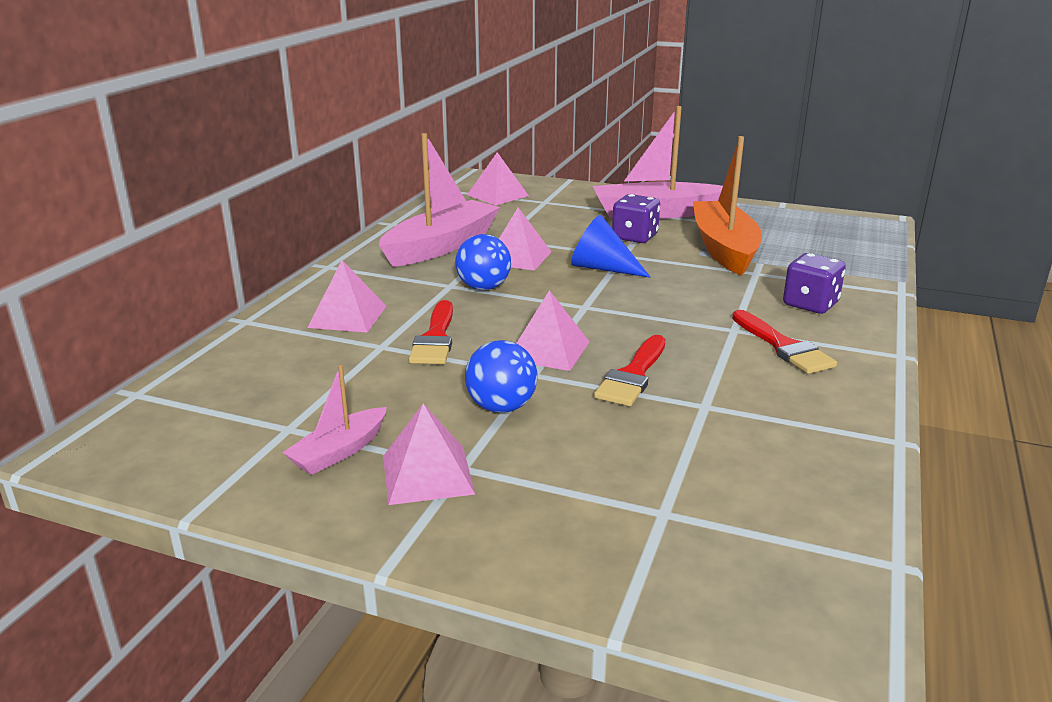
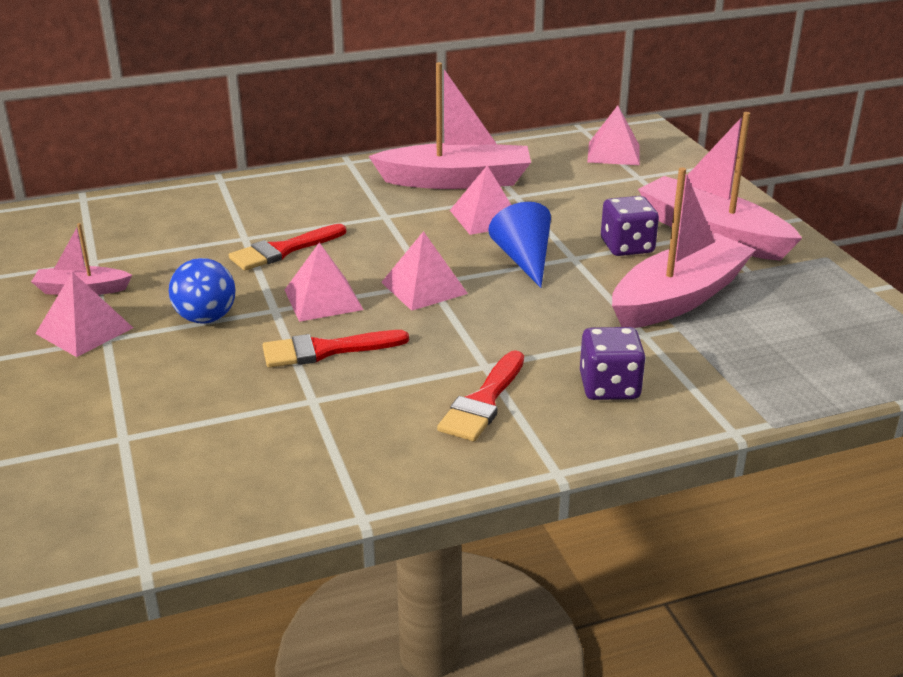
camera: 50 degrees right, 5 degrees up
(348, 316) = (274, 206): pink pyramid -> pink pyramid (424, 288)
(483, 287) = (401, 229): blue ball -> none
(724, 249) = (678, 298): orange boat -> pink boat

